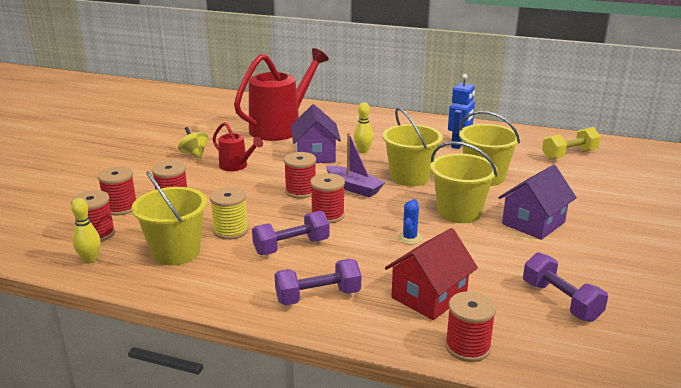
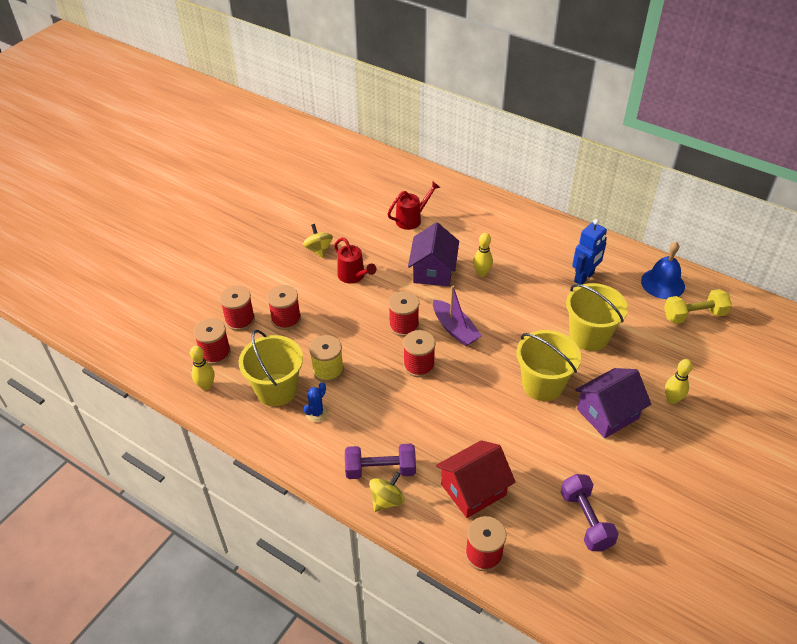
camera: 15 degrees right, 20 degrees up
(281, 127) = (412, 219): red watering can -> red watering can, size x0.49
(291, 246) = (375, 402): purple dumbbell -> none
(335, 320) = (387, 500): none -> yellow spinning top
(409, 238) = (483, 411): blue cactus -> blue cactus (317, 413)
(410, 177) = (514, 323): yellow bucket -> none
(530, 140) = (662, 283): none -> blue bell
(586, 206) = (672, 399): none -> yellow bowling pin

